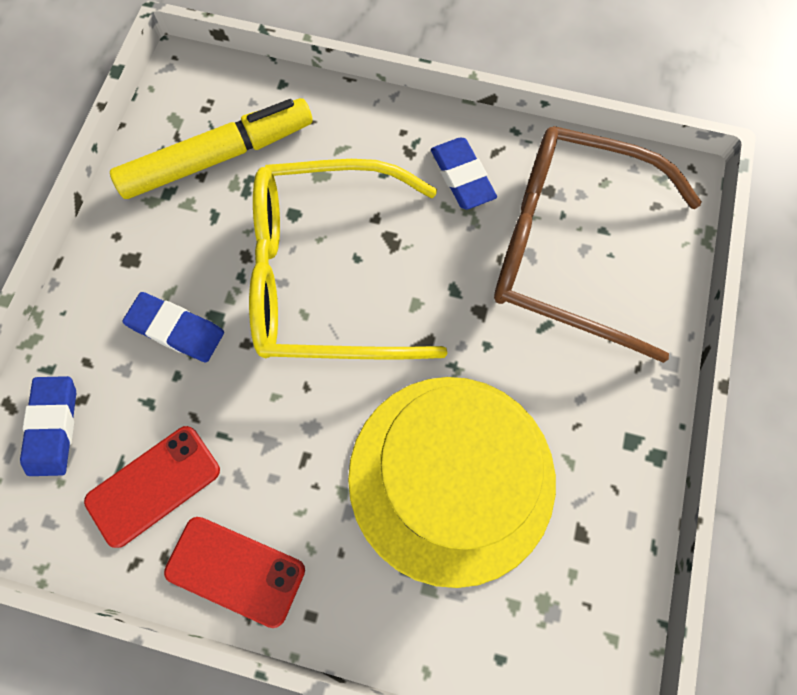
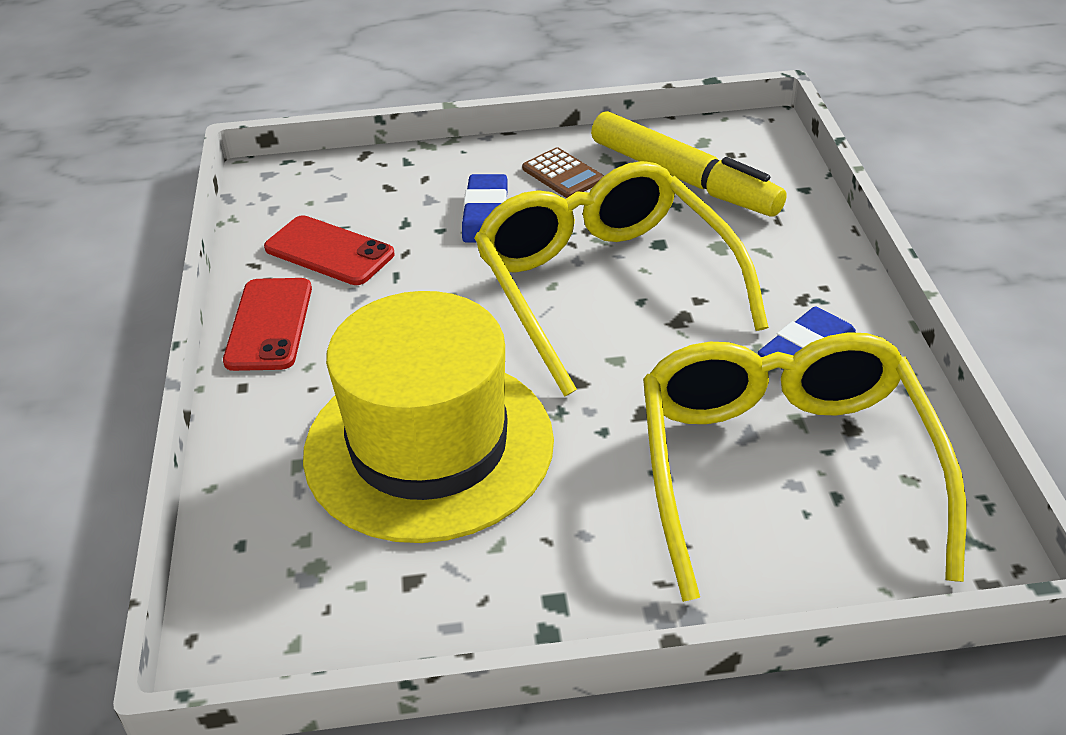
camera: 70 degrees right, 30 degrees down
(53, 427) = (356, 182): blue eraser -> none
(154, 244) = (562, 174): none -> brown calculator
(568, 247) = (784, 468): brown glasses -> yellow glasses

